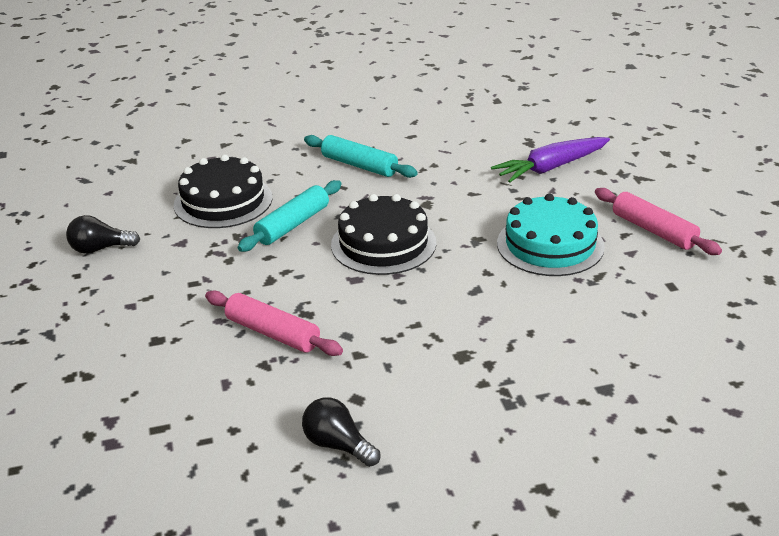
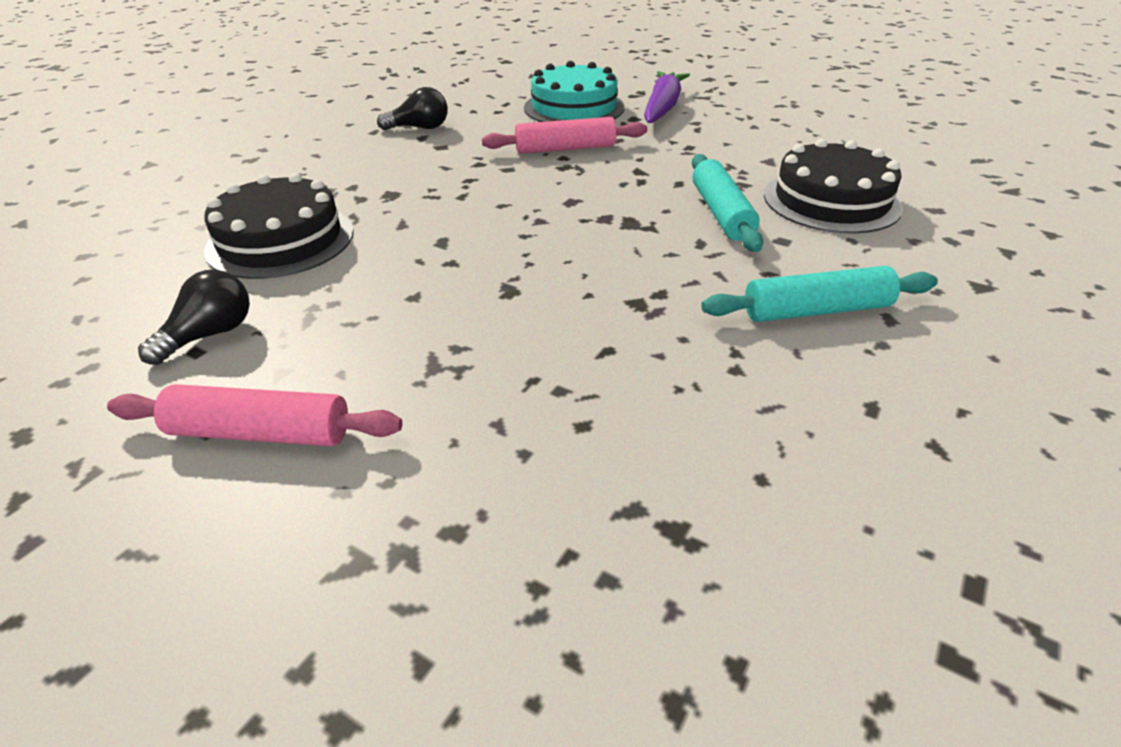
camera: 135 degrees right, 5 degrees up
(100, 249) = (808, 134): black light bulb -> black light bulb (210, 335)
(383, 244) = (602, 238): black cake -> black cake (280, 240)
(550, 245) = (409, 328): turquoise cake -> turquoise cake (574, 107)
(551, 168) = (555, 480): purple carrot -> purple carrot (662, 108)

